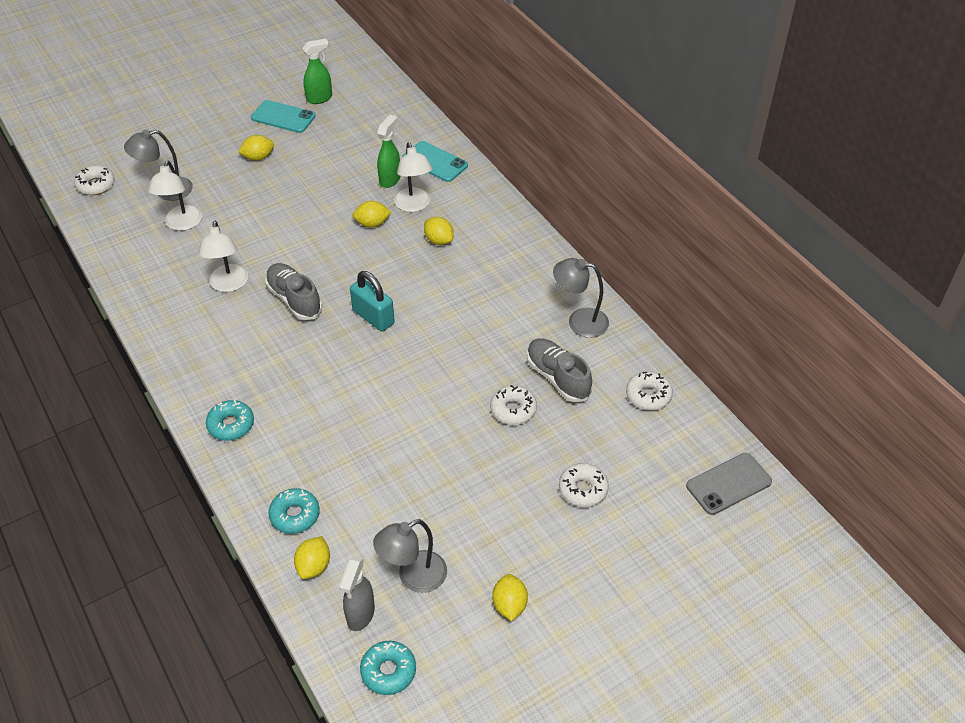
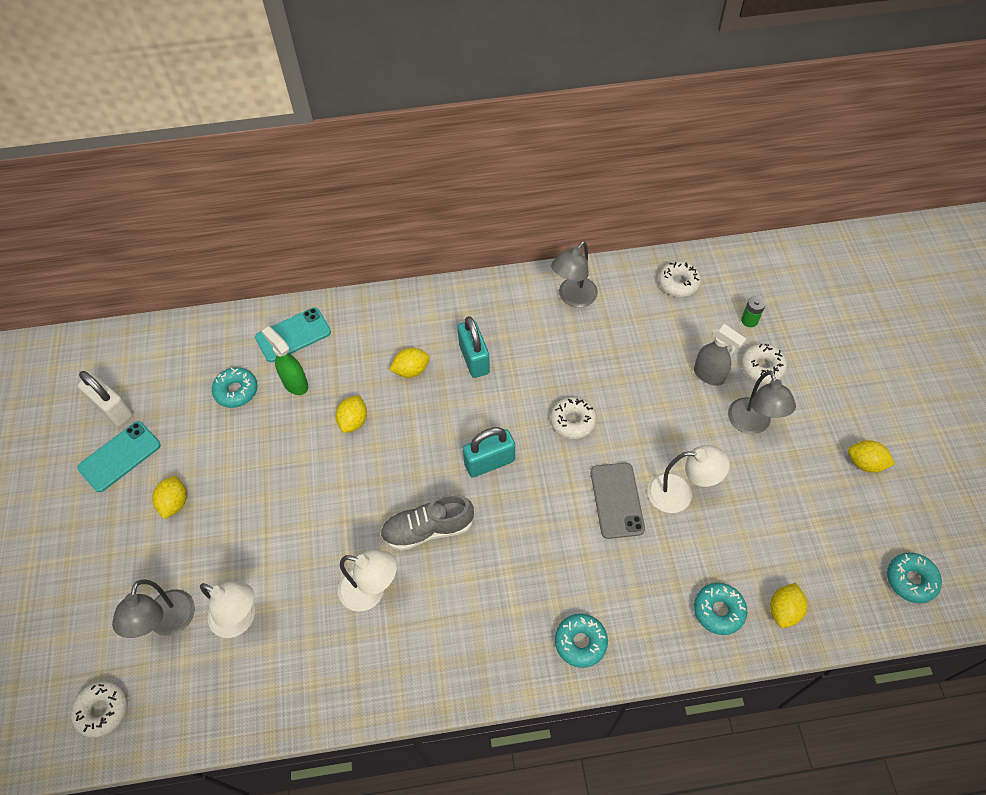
camera: 65 degrees left, 10 degrees up
(314, 566) = (783, 610): yellow lemon -> yellow lemon turned 75 degrees clockwise
(320, 98) = (113, 409): green spray bottle -> white padlock
(360, 615) = (847, 585): grey spray bottle -> grey spray bottle (709, 375)
(367, 151) = (236, 391): none -> turquoise donut
(413, 577) = (818, 528): grey lamp -> grey lamp (752, 424)
(414, 205) = (348, 375): white lamp -> white lamp (679, 494)
(472, 275) = (474, 359): none -> turquoise padlock
(513, 409) = (656, 385): white donut -> white donut (573, 421)
(557, 378) = (632, 339): grey shoe -> none
(636, 465) = (749, 320): none -> green battery
(728, 484) = (787, 269): grey phone -> grey phone (617, 500)

